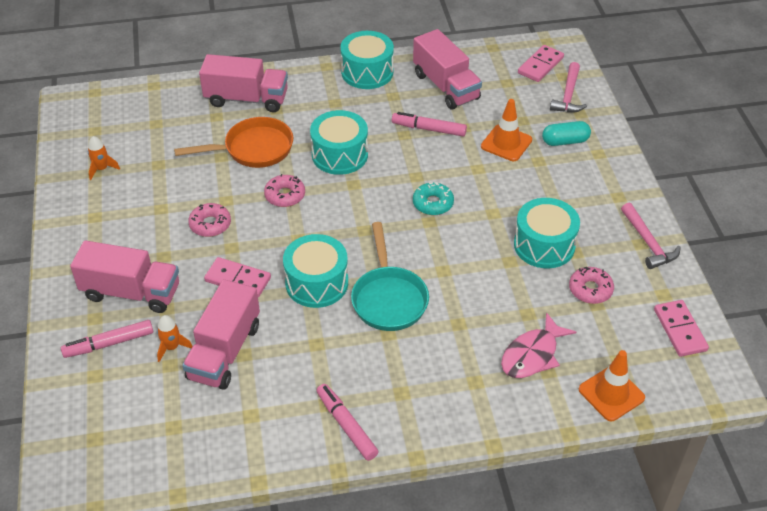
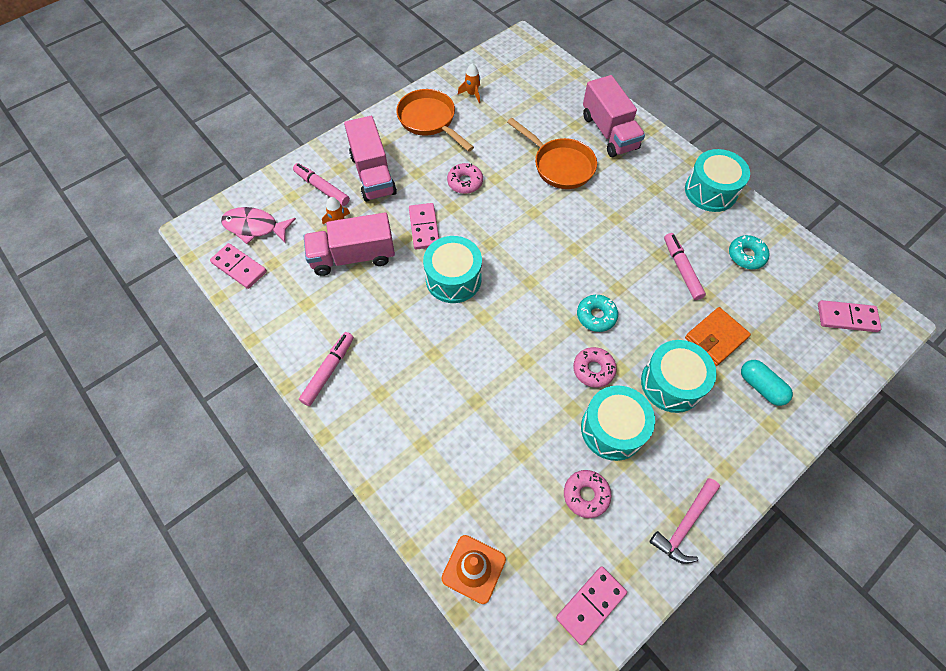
camera: 60 degrees right, 15 degrees up
(104, 216) = (429, 120): none -> orange pan
(152, 461) = (239, 267): none -> pink domino
(285, 195) = (527, 211): pink donut -> pink donut (593, 369)
(339, 155) = (599, 222): turquoise drum -> turquoise drum (671, 383)
(389, 298) = (470, 336): turquoise pan -> none
(446, 86) = (746, 255): pink truck -> turquoise donut
(506, 143) = (715, 338): orange traffic cone -> orange wallet
(532, 355) = (478, 478): pink fish -> pink fish (255, 227)
(568, 95) = (827, 361): pink hammer -> none

